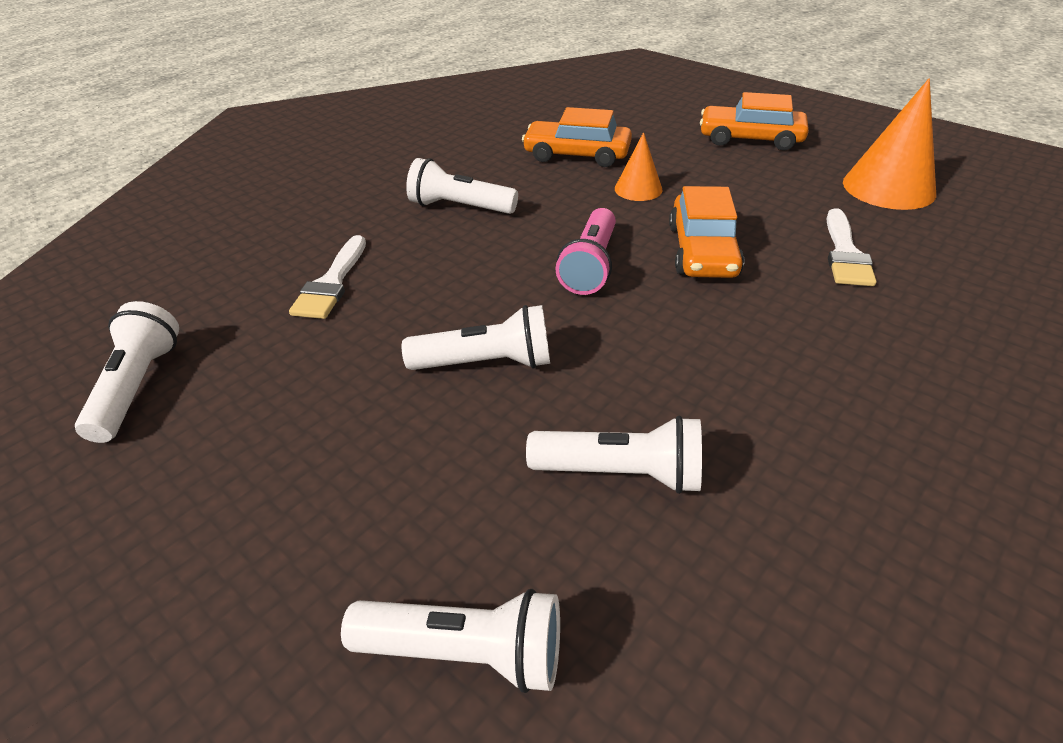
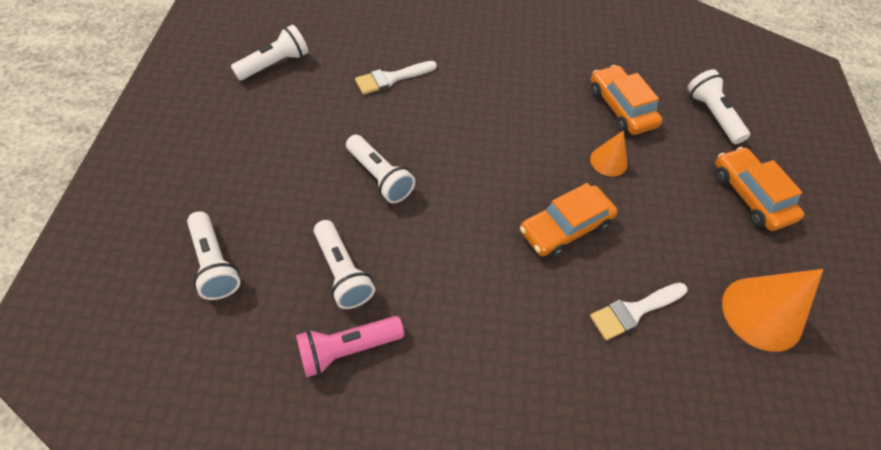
camera: 50 degrees right, 15 degrees up
(460, 207) = (504, 86): white flashlight -> white flashlight (712, 115)
(590, 266) = (499, 178): pink flashlight -> pink flashlight (348, 349)

